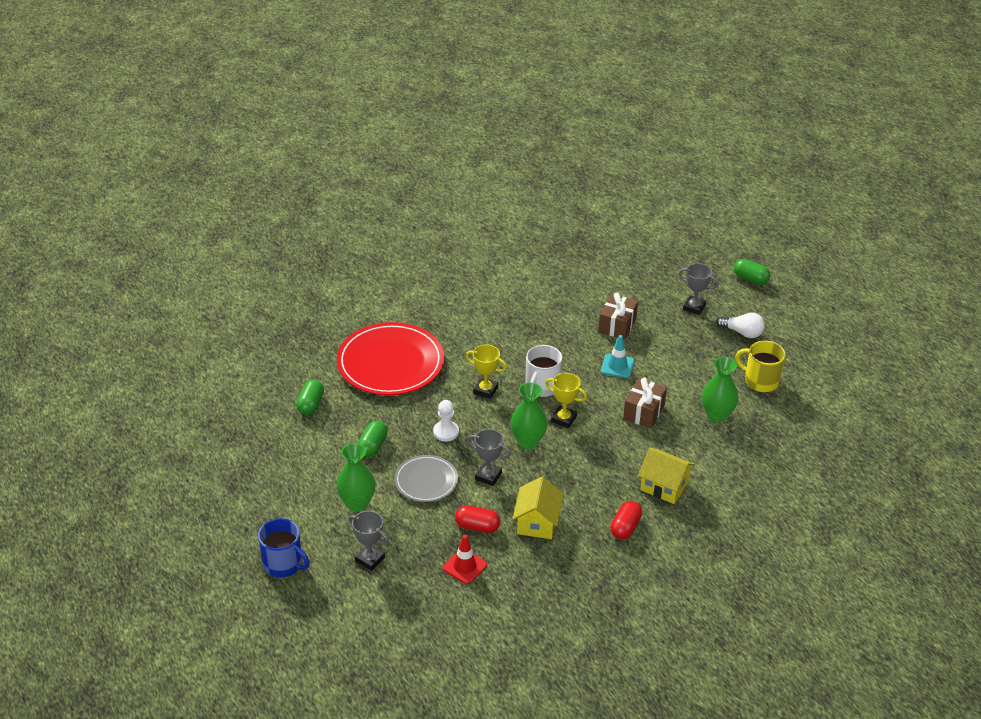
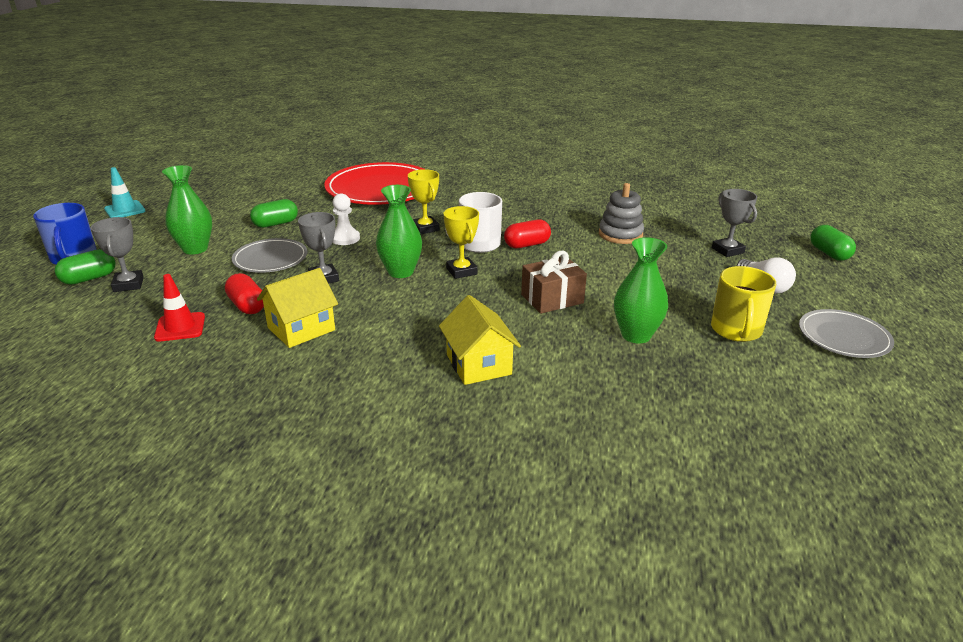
camera: 40 degrees right, 10 degrees down
(311, 404) = (282, 188): green capsule -> green capsule (89, 278)
(617, 325) = (620, 234): brown gift -> grey stacking toy
(617, 366) = (577, 258): turquoise traffic cone -> turquoise traffic cone (125, 210)
(625, 527) = (377, 377): red capsule -> red capsule (527, 245)
(760, 381) = (736, 330): yellow mug -> yellow mug turned 150 degrees counterclockwise
(813, 355) = (843, 337): none -> grey plate

